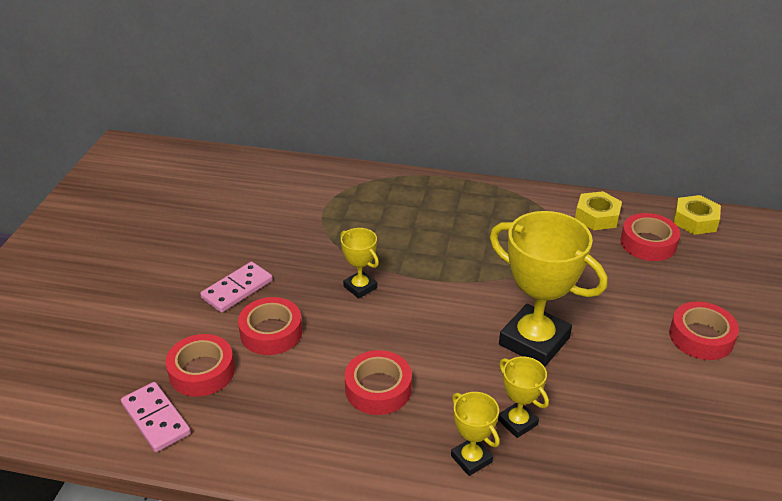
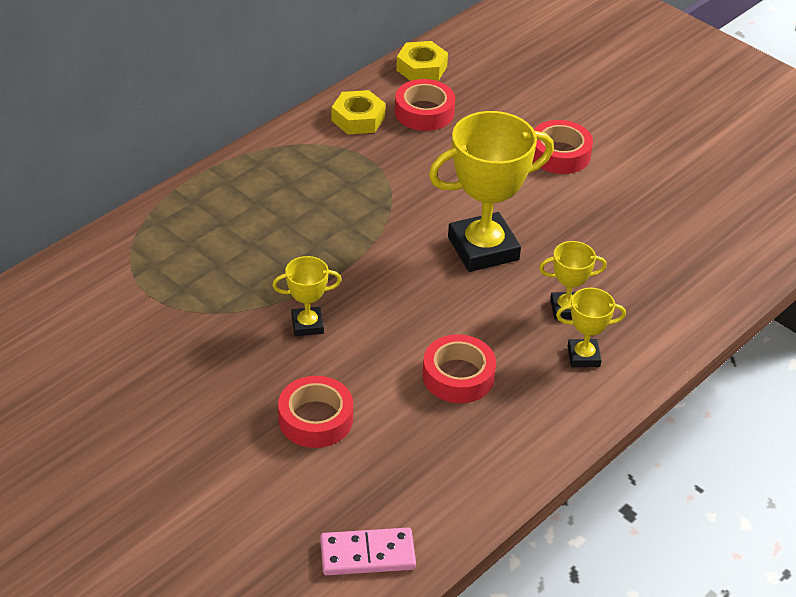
camera: 60 degrees left, 5 degrees up
(202, 371) = (328, 495): red tape -> none
(237, 289) = (222, 419): pink domino -> none

